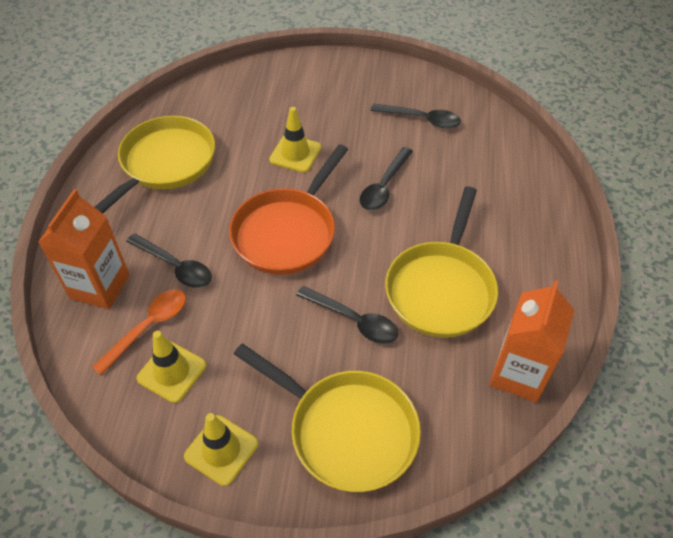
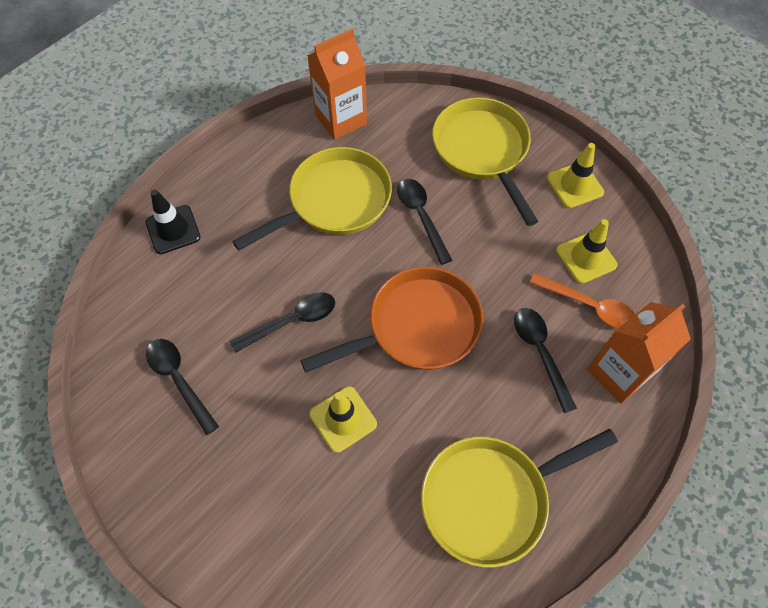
camera: 145 degrees left, 10 degrees up
(149, 327) = (589, 306): orange spoon -> orange spoon turned 135 degrees counterclockwise
(538, 194) = (173, 230): none -> black traffic cone

